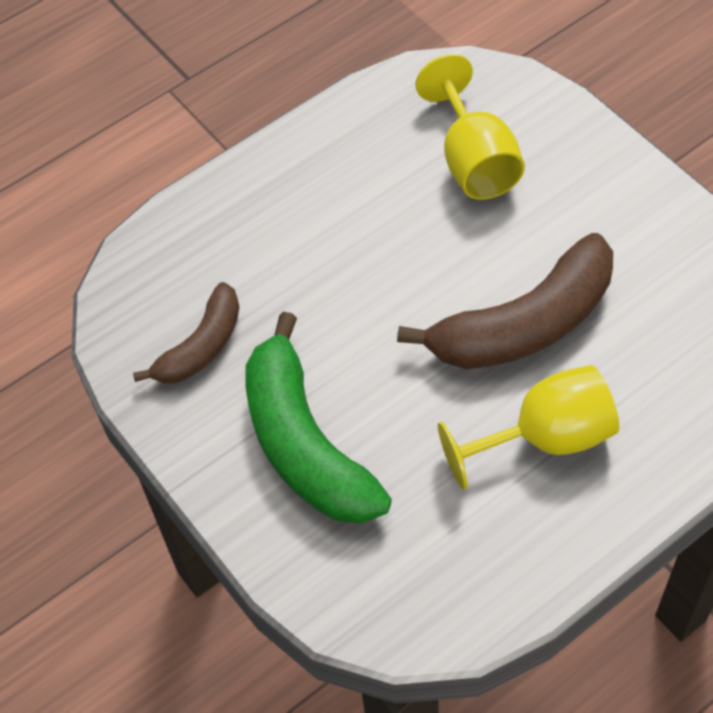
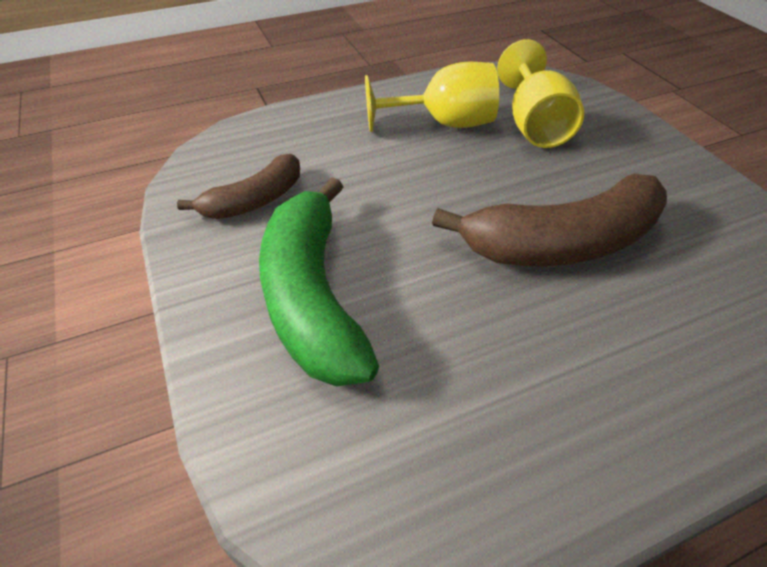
camera: 10 degrees right, 10 degrees down
(545, 438) = (571, 349): yellow goblet -> yellow goblet (444, 123)

